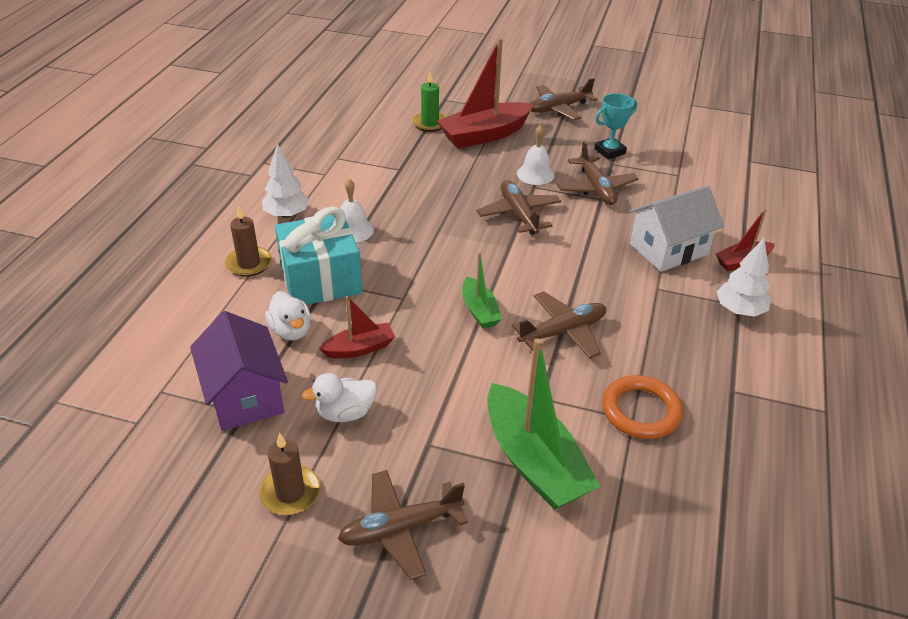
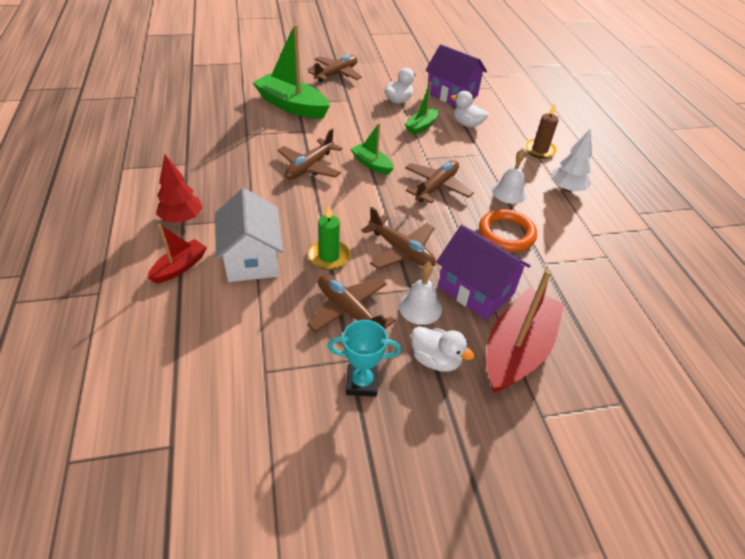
camera: 150 degrees right, 5 degrees up
(290, 493) = (392, 73): brown candle -> none
(321, 279) = (486, 154): turquoise gift -> none
(359, 348) = (421, 126): red boat -> green boat
(430, 123) = (588, 344): green candle -> green candle (329, 256)
(479, 171) = (476, 290): none -> purple house
(548, 147) = (435, 360): none -> white duck
(558, 108) = (476, 455): brown plane -> brown plane (436, 187)
(610, 151) = (362, 382): turquoise trophy -> turquoise trophy turned 60 degrees clockwise
(641, 411) = (243, 139): orange ring -> orange ring (506, 233)
(668, 249) = (252, 258): white house -> white house turned 45 degrees counterclockwise
(739, 311) = (182, 219): white tree -> red tree

